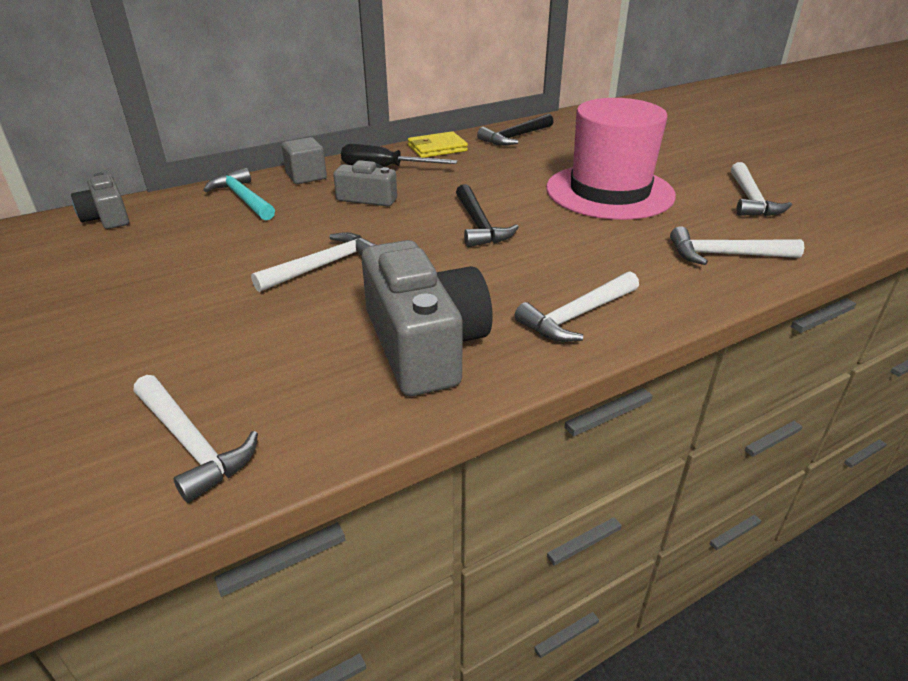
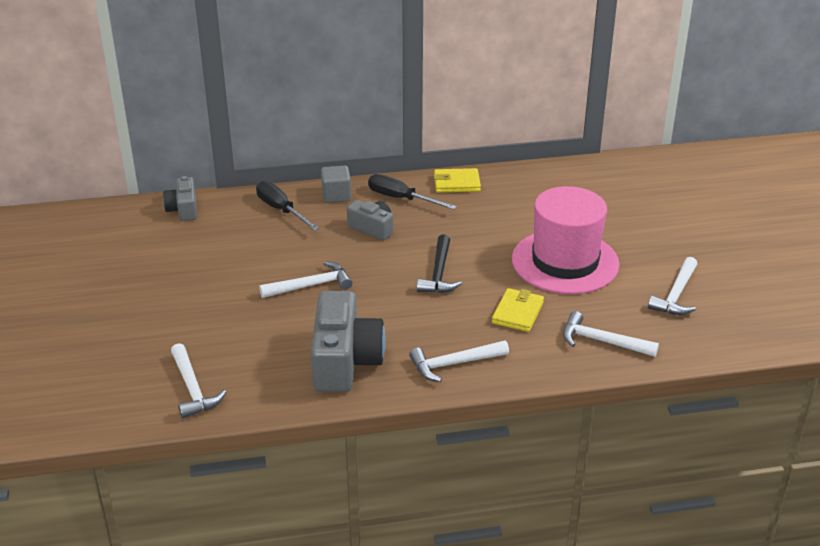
camera: 20 degrees right, 0 degrees up
(243, 198) = (281, 210): turquoise hammer -> black screwdriver
(515, 137) = (533, 182): black hammer -> none
(604, 246) = (517, 313): none -> yellow wallet

